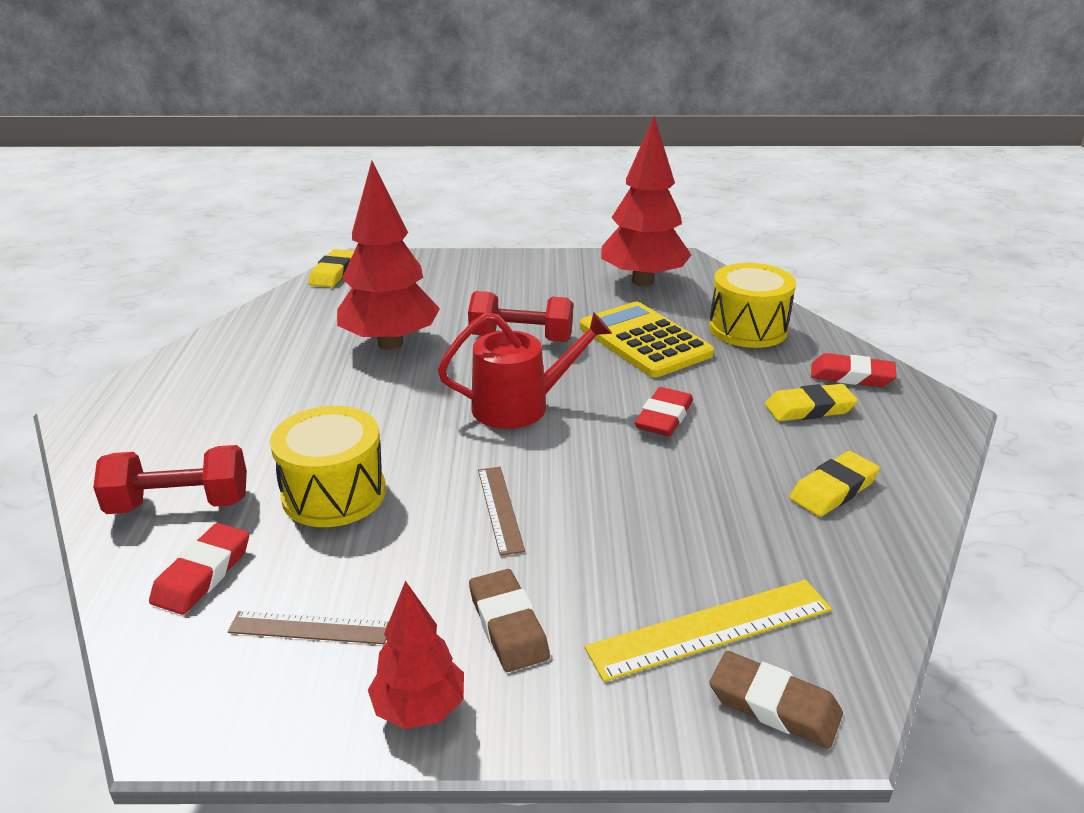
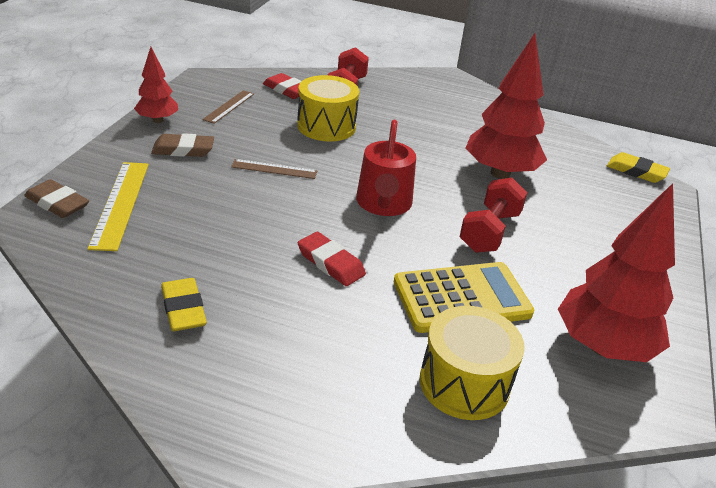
camera: 105 degrees right, 5 degrees up
(774, 705) = (57, 203): brown eraser -> brown eraser turned 75 degrees clockwise
(809, 408) = (294, 352): yellow eraser -> none
(851, 376) = (332, 417): red eraser -> none

